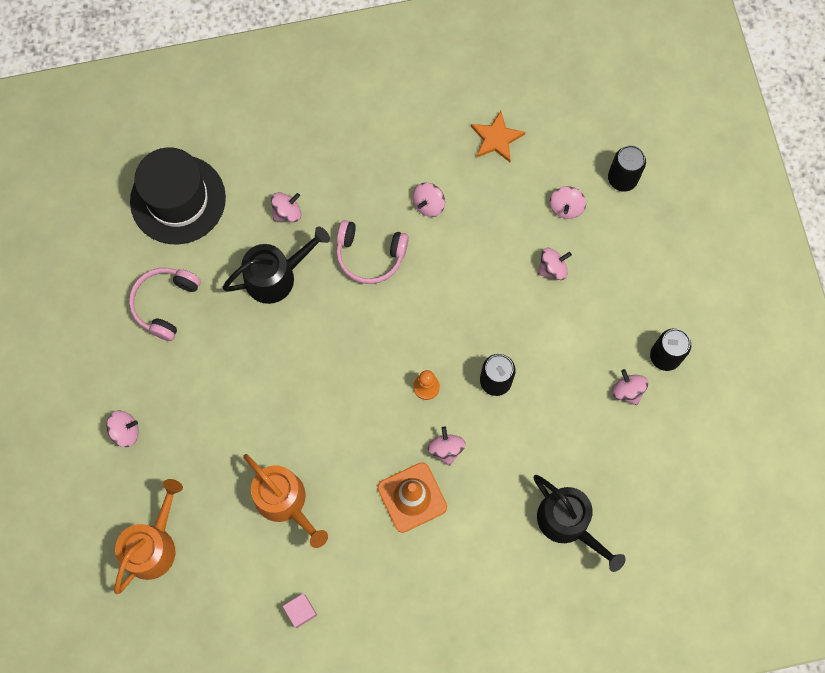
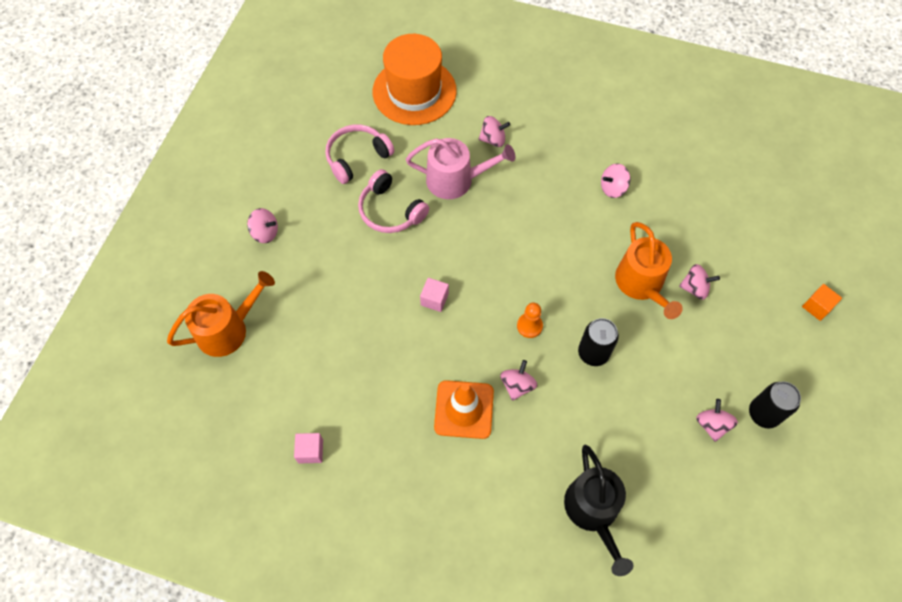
camera: 30 degrees right, 10 degrees down
(178, 199) = (414, 91): black hat -> orange hat
(276, 276) = (455, 180): black watering can -> pink watering can
(284, 501) = (354, 353): orange watering can -> orange watering can (641, 284)
(326, 409) = (434, 299): none -> pink cube
(370, 255) = (541, 202): pink headphones -> pink headphones (390, 211)
(496, 138) = (699, 166): orange star -> none
(566, 207) = (733, 246): pink spinning top -> none
(622, 179) = (796, 248): black can -> none
(665, 229) = (817, 307): none -> orange cube

